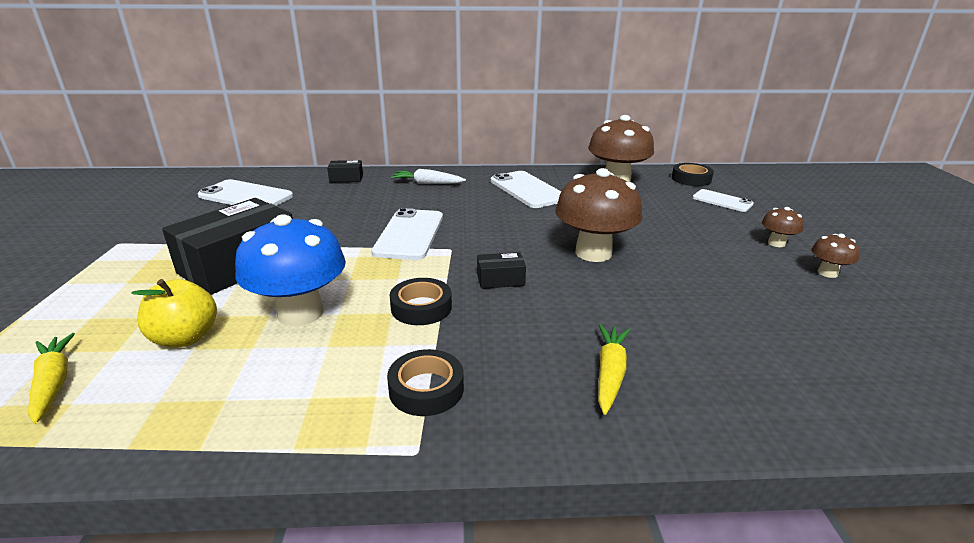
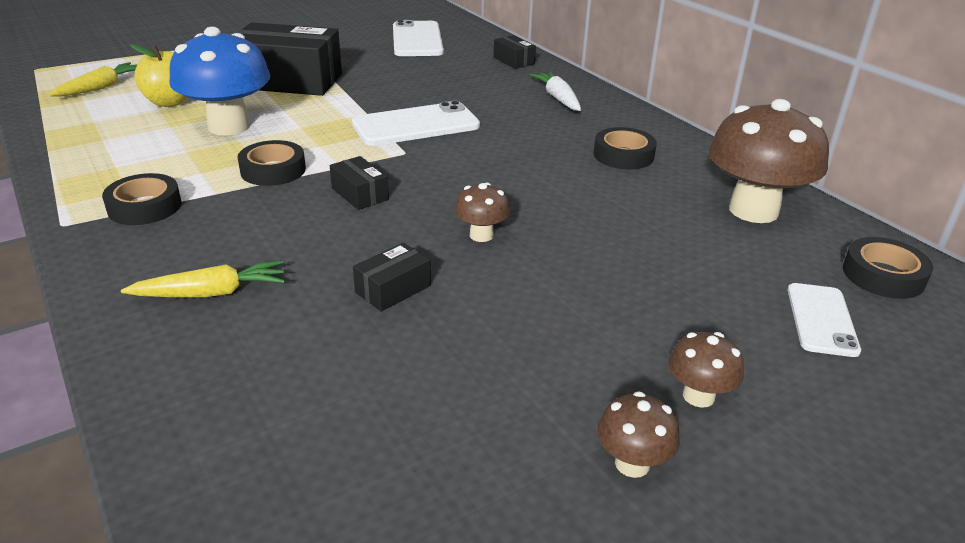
camera: 60 degrees right, 5 degrees up
(527, 190) = (623, 155): white phone -> black tape
(593, 253) = (481, 235): brown mushroom -> brown mushroom, size x0.47
(643, 297) = (393, 289): none -> black box

